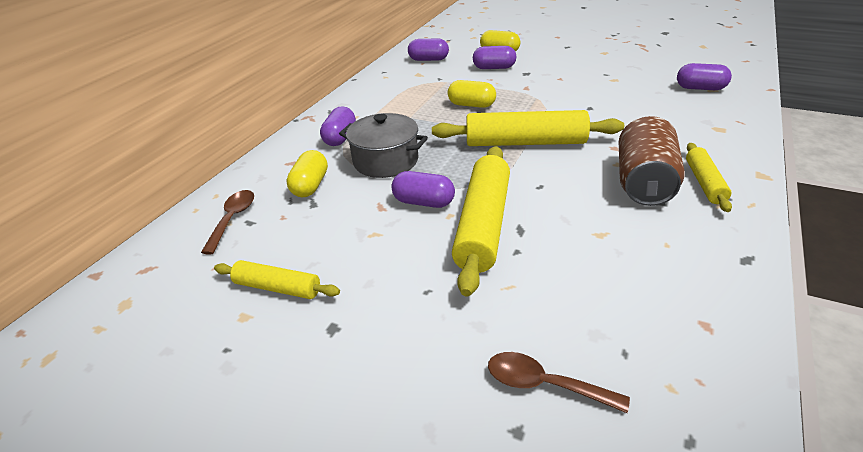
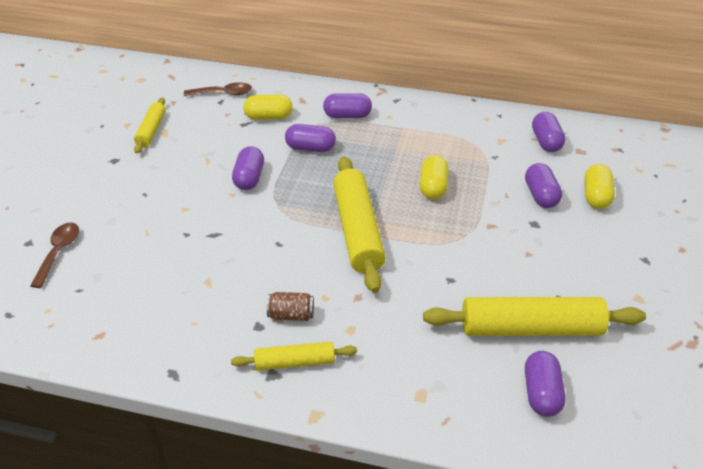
camera: 75 degrees right, 5 degrees up
(386, 161) = (310, 148): grey pot -> purple capsule
(483, 225) = (219, 214): yellow rolling pin -> yellow rolling pin (530, 329)
(643, 182) = (291, 315): brown can -> brown can, size x0.49

